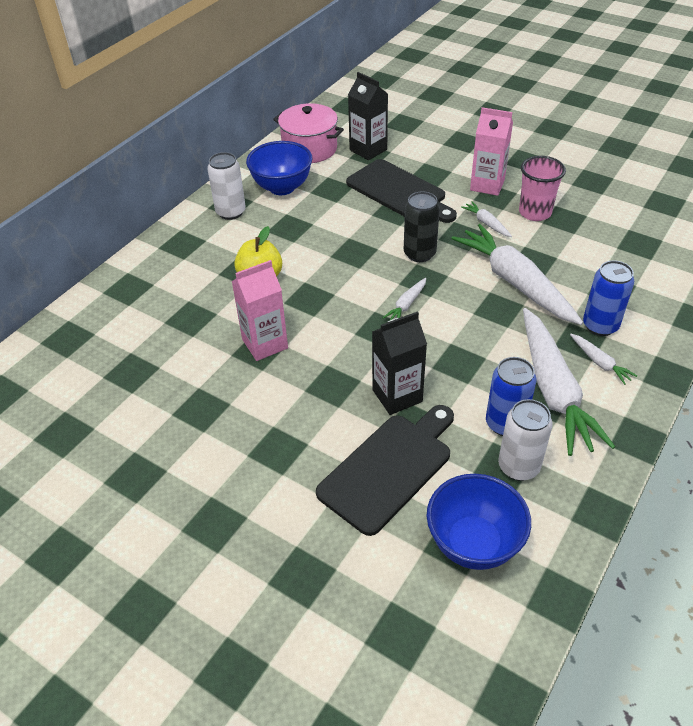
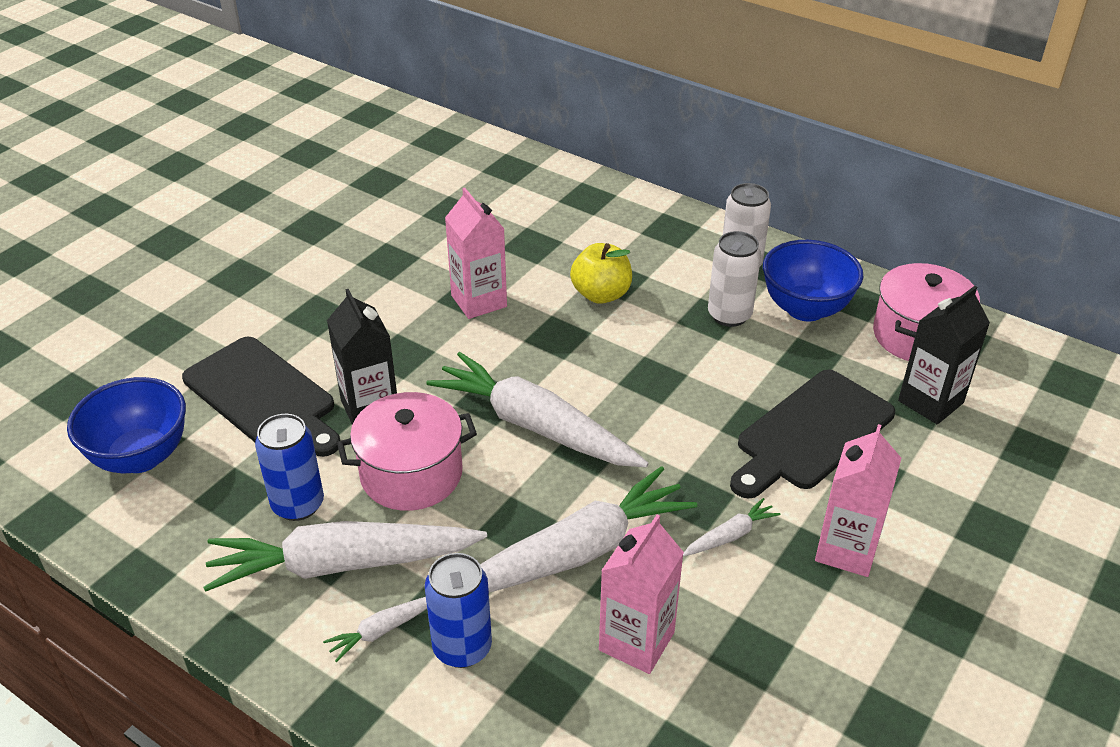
camera: 90 degrees right, 5 degrees down
(406, 305) = (535, 426): white carrot -> white carrot, size x2.35
(419, 254) = (648, 447): black can -> none
(462, 364) = (411, 474): none -> pink pot
(518, 466) = (228, 509): white can -> white can (729, 315)
(535, 212) = (767, 608): pink cup -> none
(572, 257) = (636, 641): none -> pink carton

